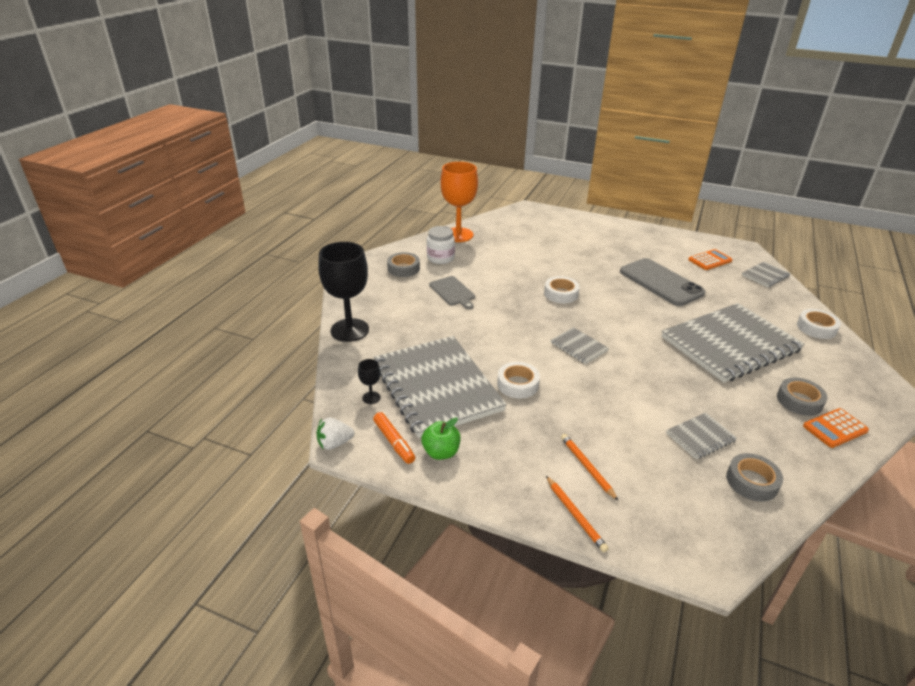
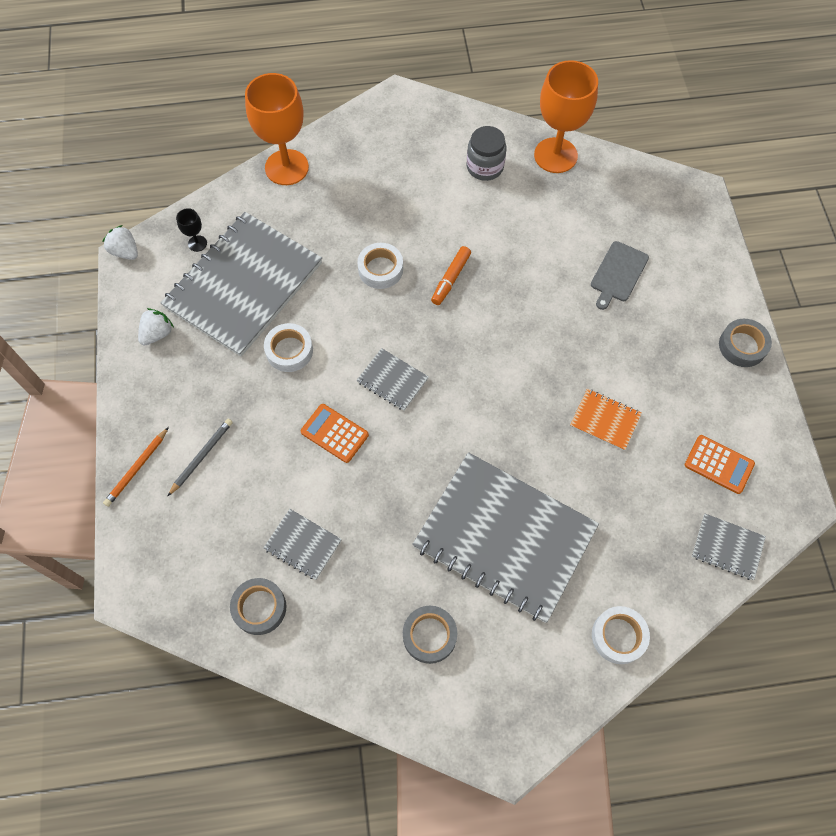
camera: 60 degrees right, 30 degrees up
(350, 330) = (286, 167): black goblet -> orange goblet
(394, 442) = (150, 292): orange marker -> orange marker (450, 279)
(403, 268) = (434, 146): grey tape -> grey tape (742, 346)
(440, 258) = (485, 167): white jar -> grey jar
(441, 452) = (157, 334): green apple -> white strawberry
(453, 292) = (419, 215): grey cutting board -> grey cutting board (618, 273)
(561, 294) = (493, 321): white tape -> white tape (380, 269)
(579, 347) = (392, 380): grey notebook -> grey notebook turned 75 degrees counterclockwise
(587, 467) = (202, 456): orange pencil -> grey pencil
(661, 282) = (605, 420): grey phone -> orange notebook
(835, 428) = (397, 681): orange calculator -> orange calculator (334, 433)

